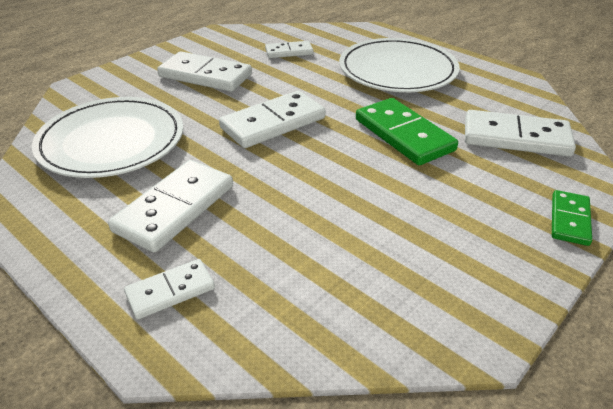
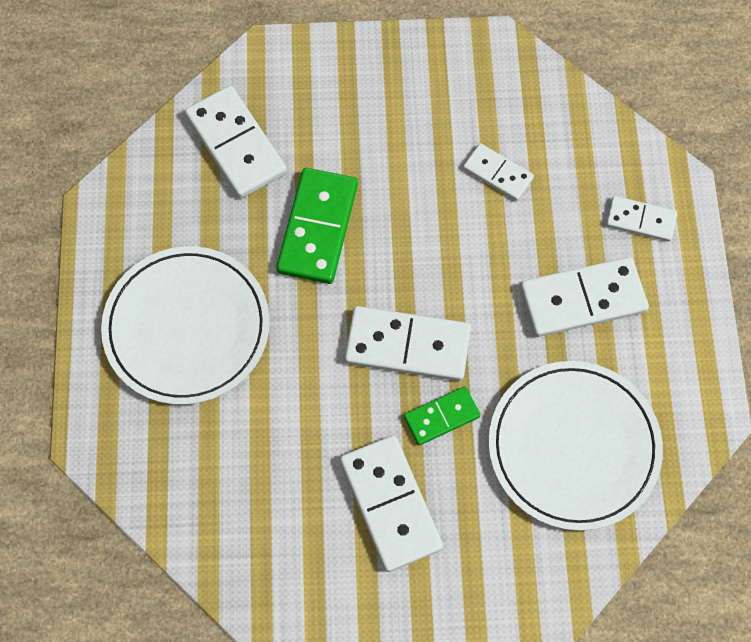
camera: 135 degrees left, 30 degrees up
(289, 52) = (249, 477): white domino -> white domino (498, 173)
(569, 220) = (328, 55): green domino -> green domino (441, 417)

